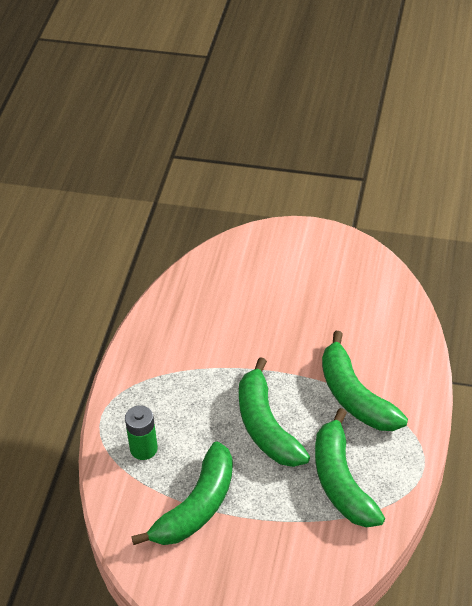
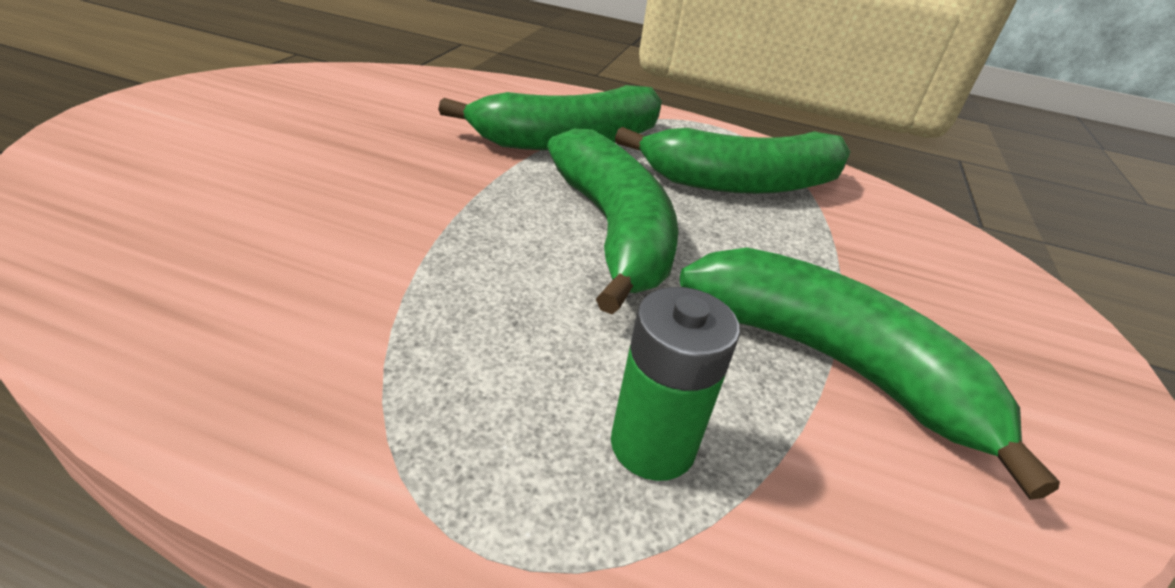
camera: 90 degrees left, 10 degrees down
(266, 426) = (613, 231): green banana -> green banana turned 90 degrees counterclockwise

